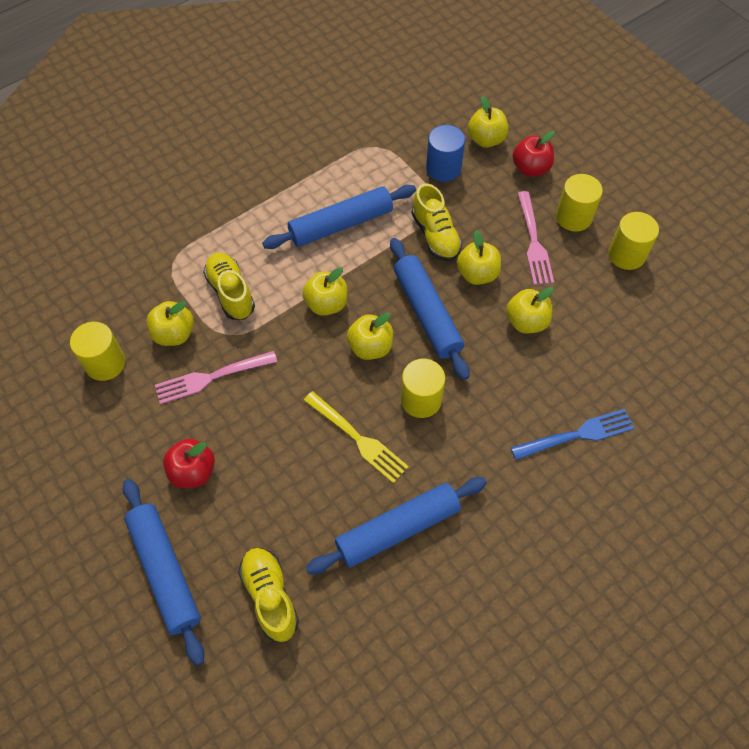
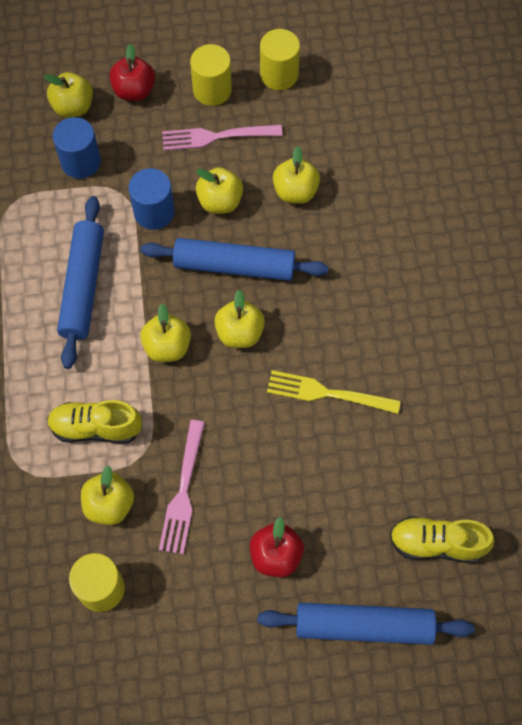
camera: 60 degrees left, 5 degrees up
(357, 438) = (327, 393): yellow fork -> yellow fork turned 150 degrees counterclockwise
(397, 529) = (432, 406): blue rolling pin -> none
(421, 399) = (320, 320): yellow cylinder -> none
(435, 236) = (154, 212): yellow shoe -> blue cylinder
(533, 242) = (216, 137): pink fork -> pink fork turned 150 degrees clockwise
(577, 435) = (426, 218): blue fork -> none

